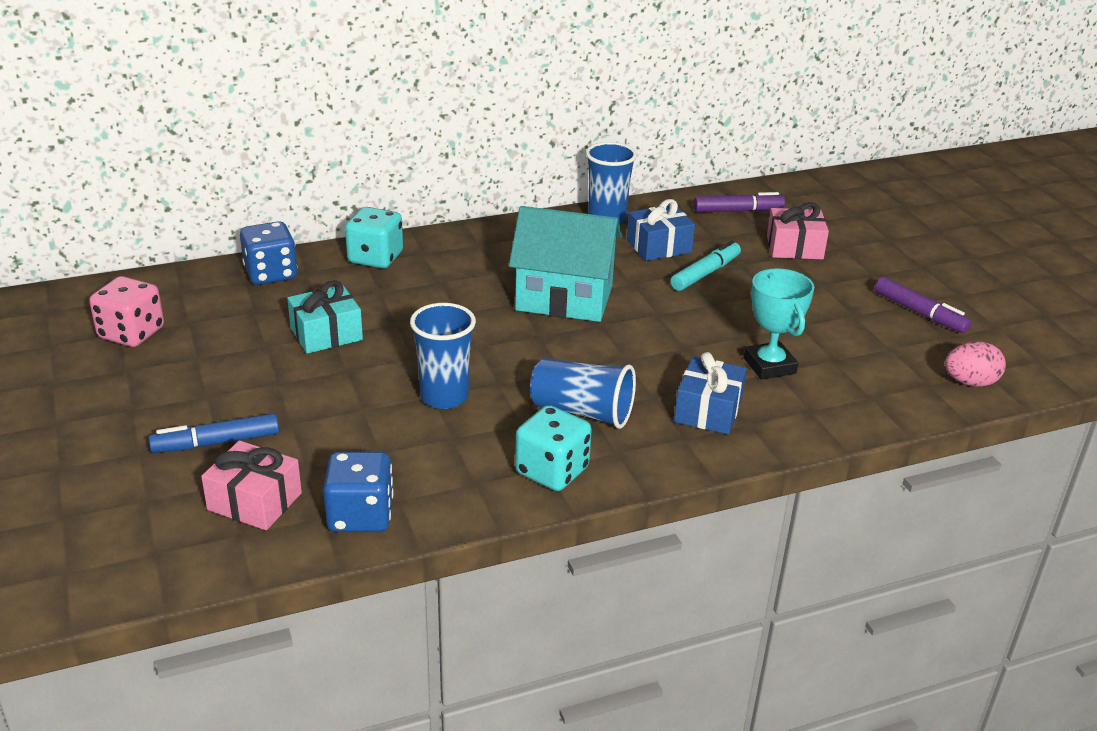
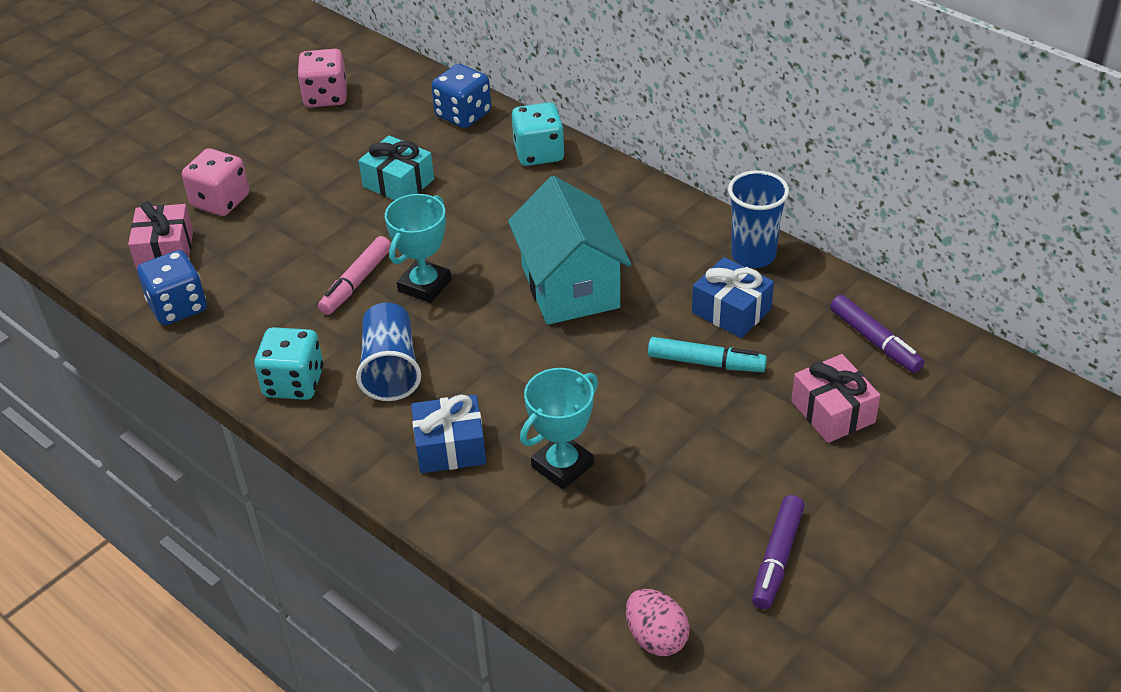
camera: 65 degrees right, 10 degrees up
(216, 442) = (220, 201): blue marker -> pink dice
(444, 397) = (356, 282): blue cup -> pink marker
(488, 363) = (424, 285): none -> turquoise trophy

